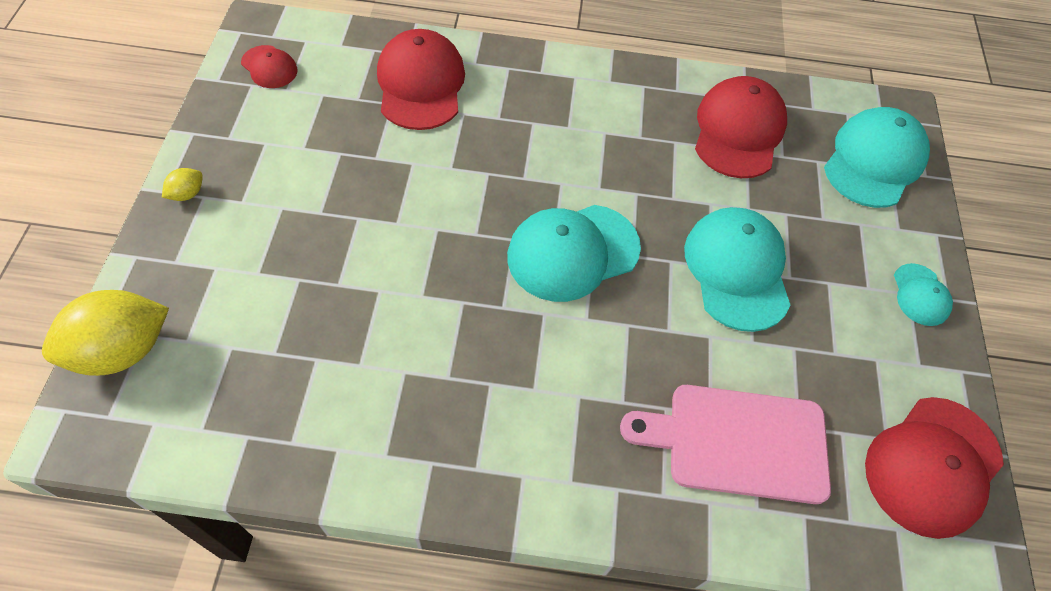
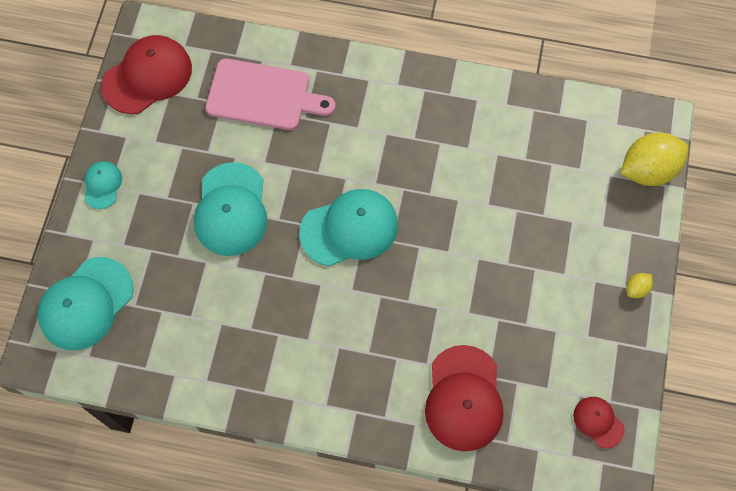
camera: 170 degrees left, 10 degrees up
(738, 131) = (192, 338): red cap -> none

